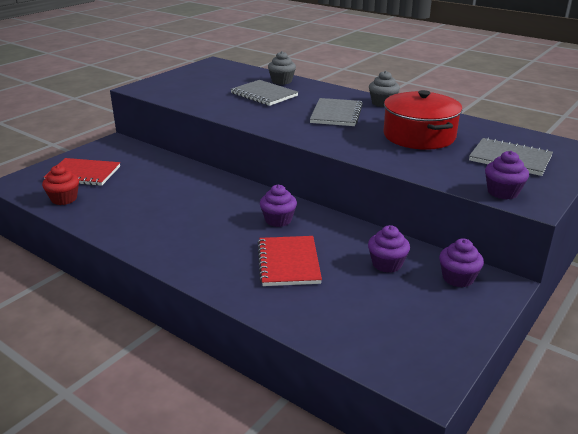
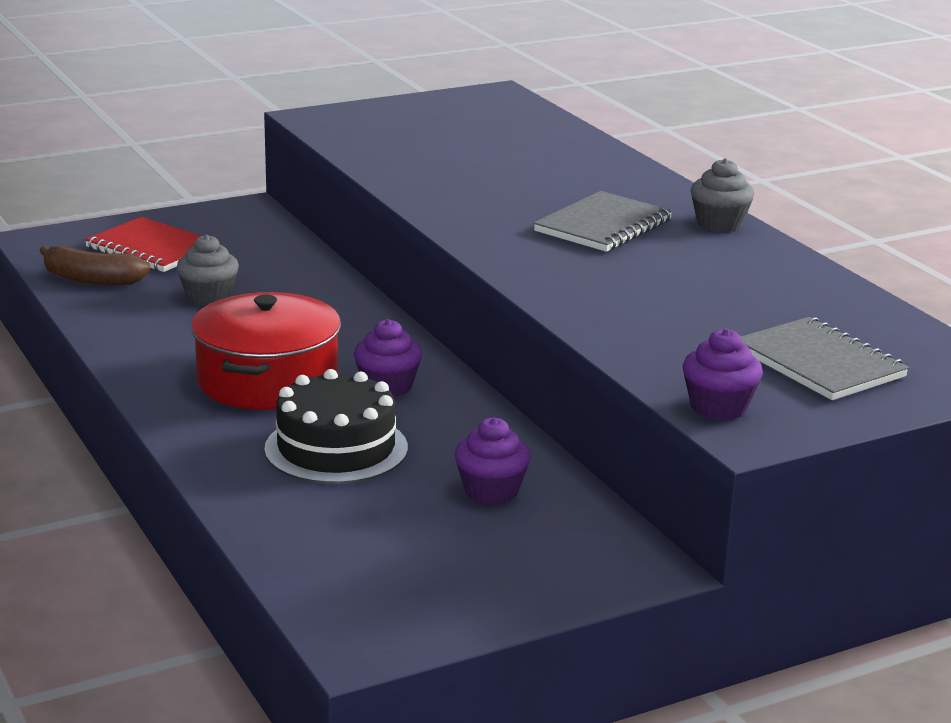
camera: 25 degrees right, 5 degrees down
(64, 199) = (91, 279): red cupcake -> brown banana
(264, 94) = (516, 167): grey notebook -> none
(282, 81) = (580, 149): grey cupcake -> grey cupcake (209, 297)
(288, 262) = (336, 448): red notebook -> black cake
(419, 136) = (704, 291): red pot -> red pot (267, 380)
(458, 278) = (585, 540): purple cupcake -> none

